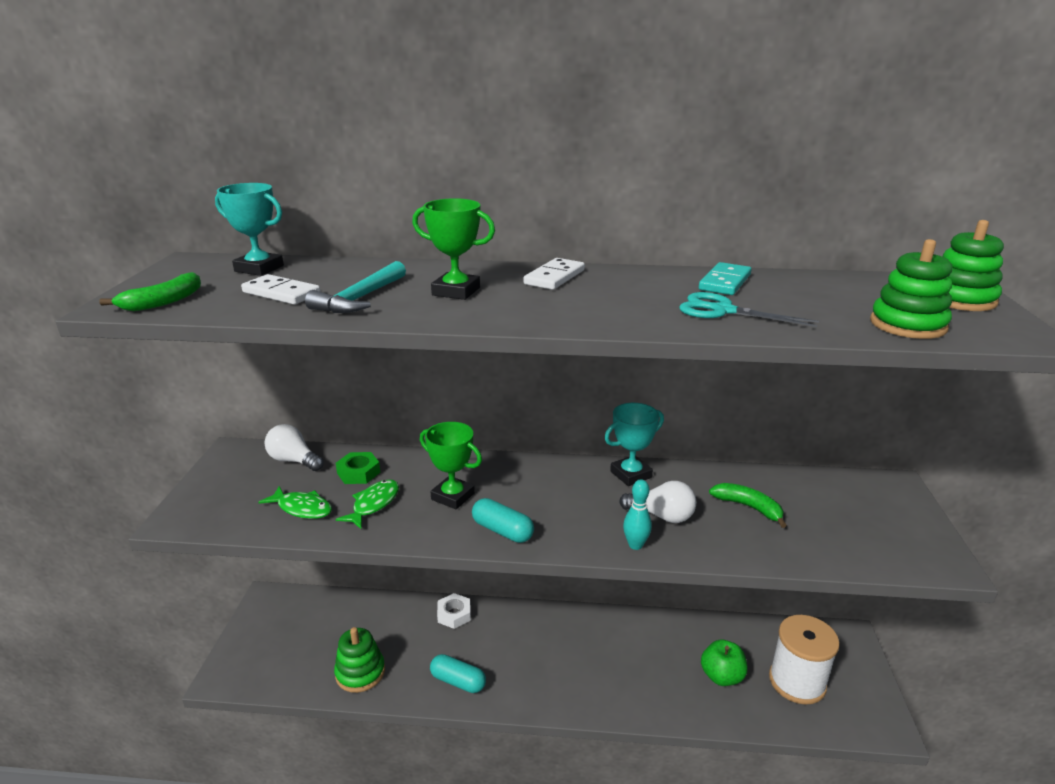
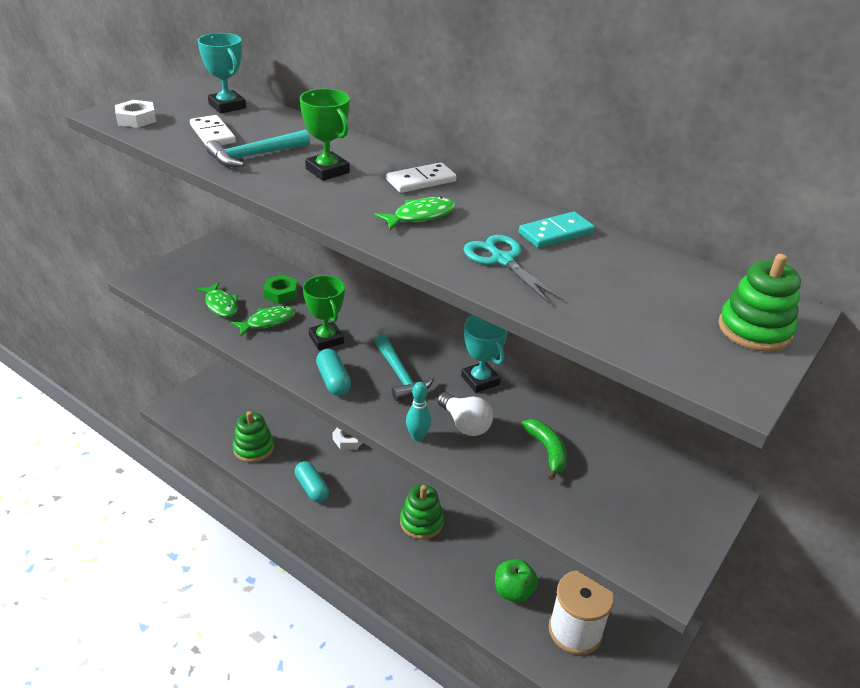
camera: 30 degrees right, 10 degrees up
(163, 302) = (136, 119): green banana -> white nut
(294, 460) = (248, 266): white light bulb -> none
(558, 499) = (400, 375): none -> turquoise hammer
(601, 301) = (420, 216): none -> green fish
(631, 474) = (480, 380): turquoise trophy -> turquoise trophy turned 60 degrees clockwise
(907, 325) = (643, 334): green stacking toy -> green stacking toy (421, 522)

